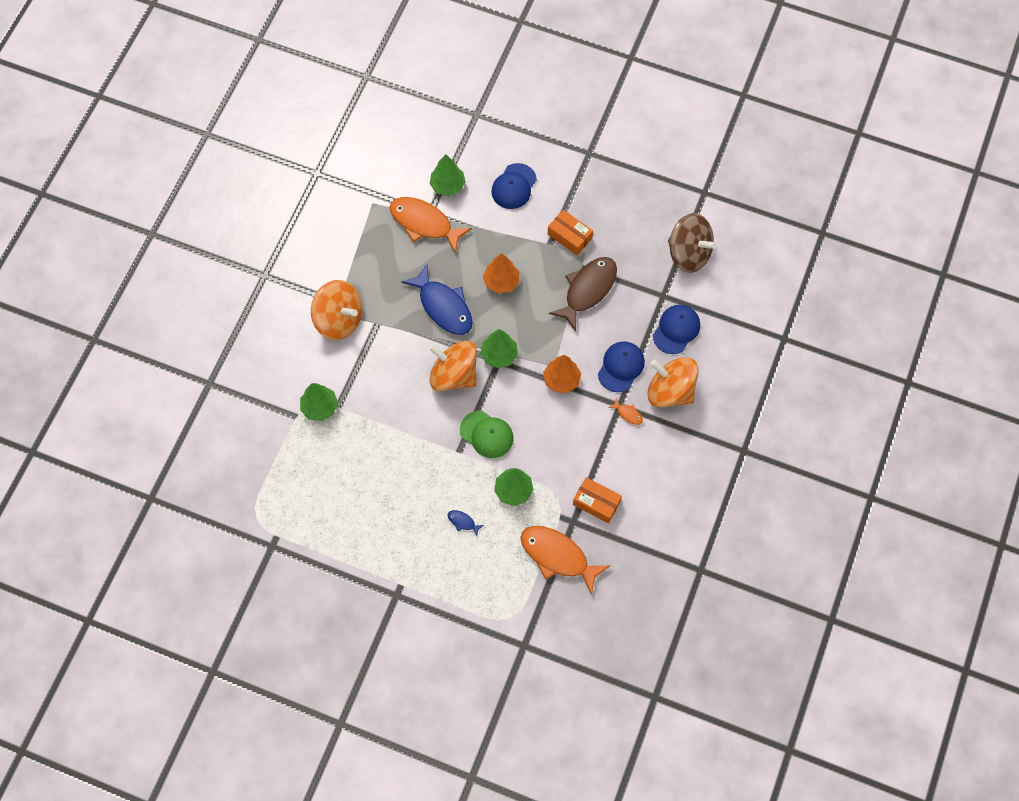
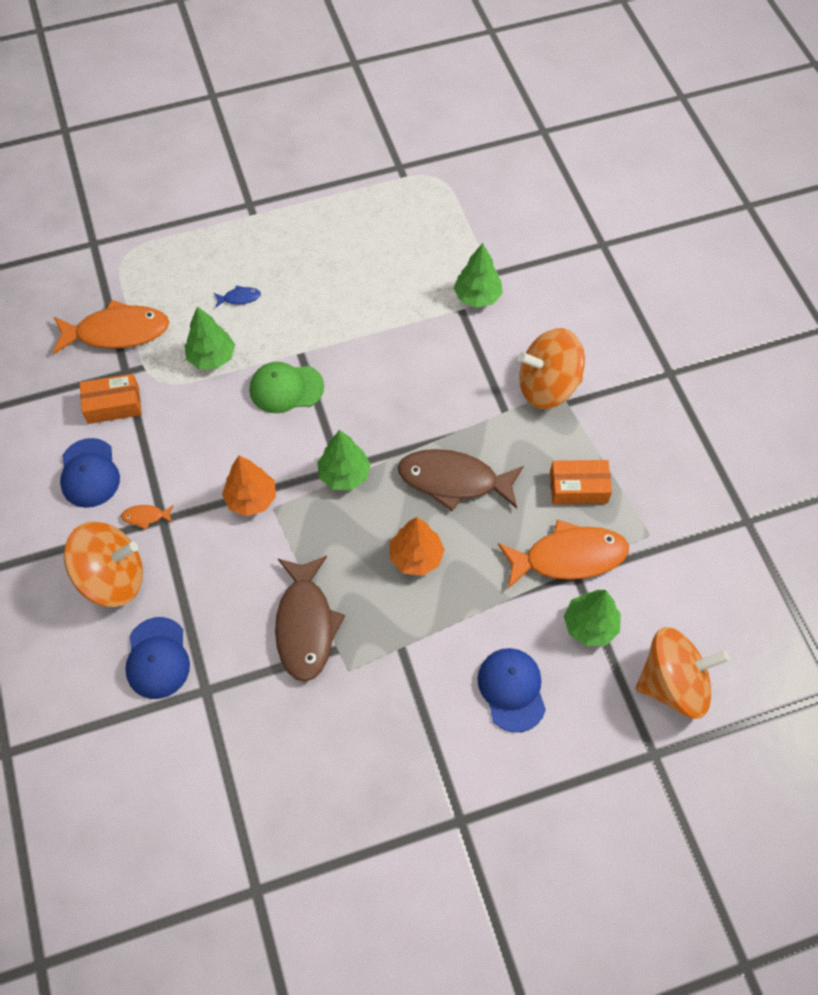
camera: 140 degrees right, 5 degrees down
(443, 306) = (454, 480): blue fish -> brown fish
(454, 375) = (374, 419): orange spinning top -> orange spinning top (672, 683)
(569, 236) = (385, 677): orange box -> orange box (578, 488)
(621, 367) = (193, 563): blue cap -> blue cap (89, 473)
(689, 253) = (213, 776): brown spinning top -> none

